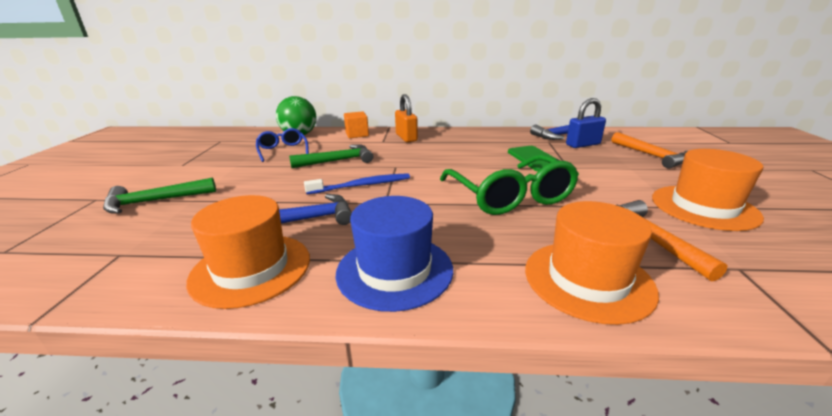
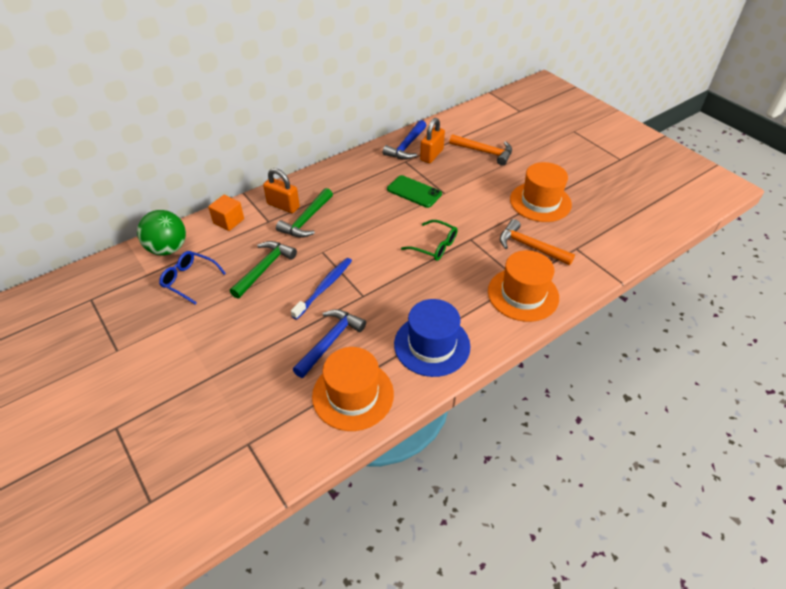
camera: 40 degrees left, 20 degrees up
(155, 201) = (179, 396): green hammer -> green hammer (306, 220)
(510, 196) = (435, 246): green glasses -> green glasses, size x0.56
(583, 144) = (431, 155): blue padlock -> orange padlock

